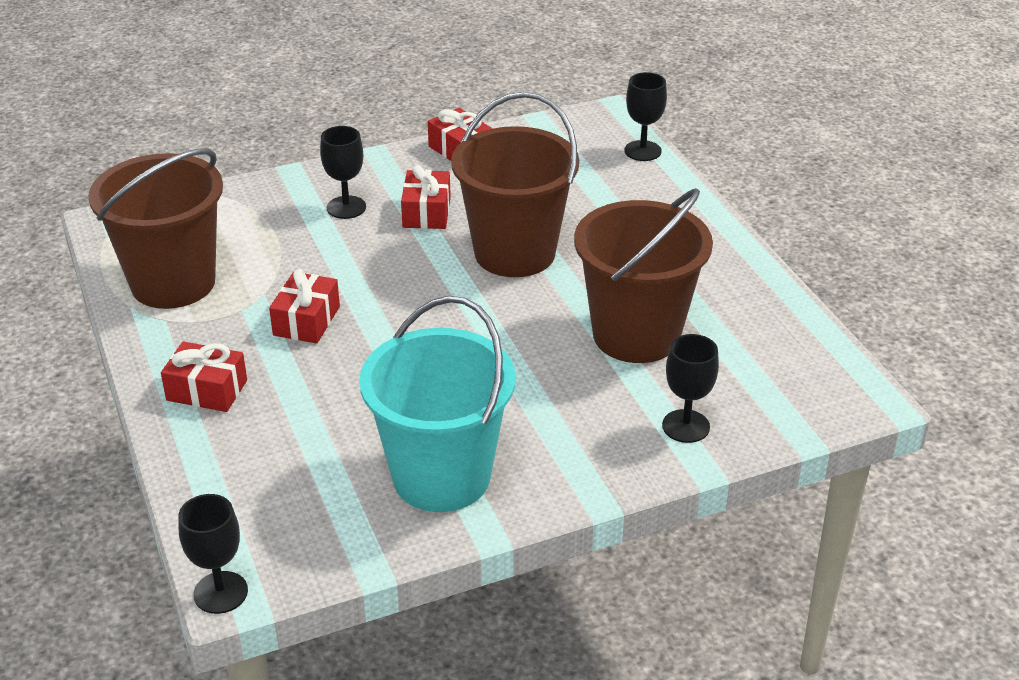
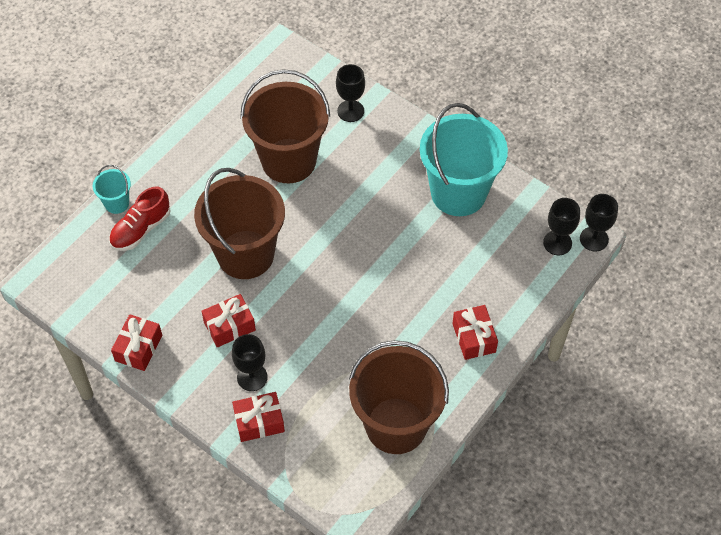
camera: 120 degrees left, 20 degrees up
(306, 321) = (382, 326): red gift -> red gift (259, 422)
(621, 192) = (141, 229): none -> red shoe
(642, 151) = (80, 238): black goblet -> black goblet (557, 243)
(674, 186) = (117, 203): none -> turquoise bucket

